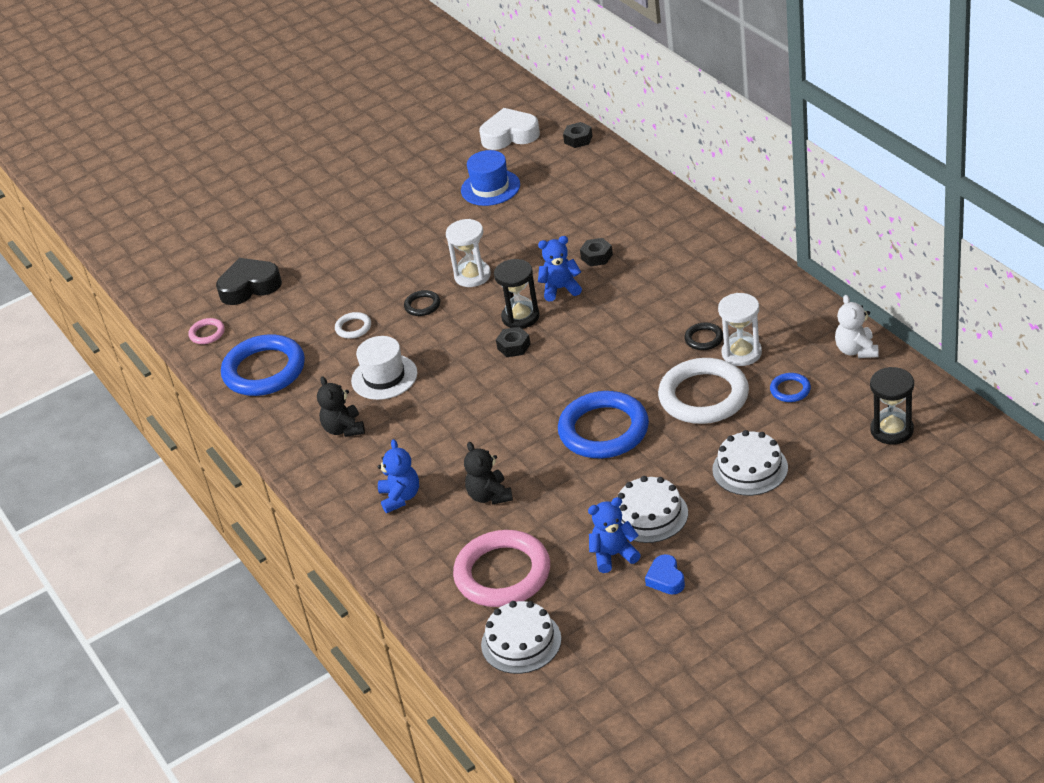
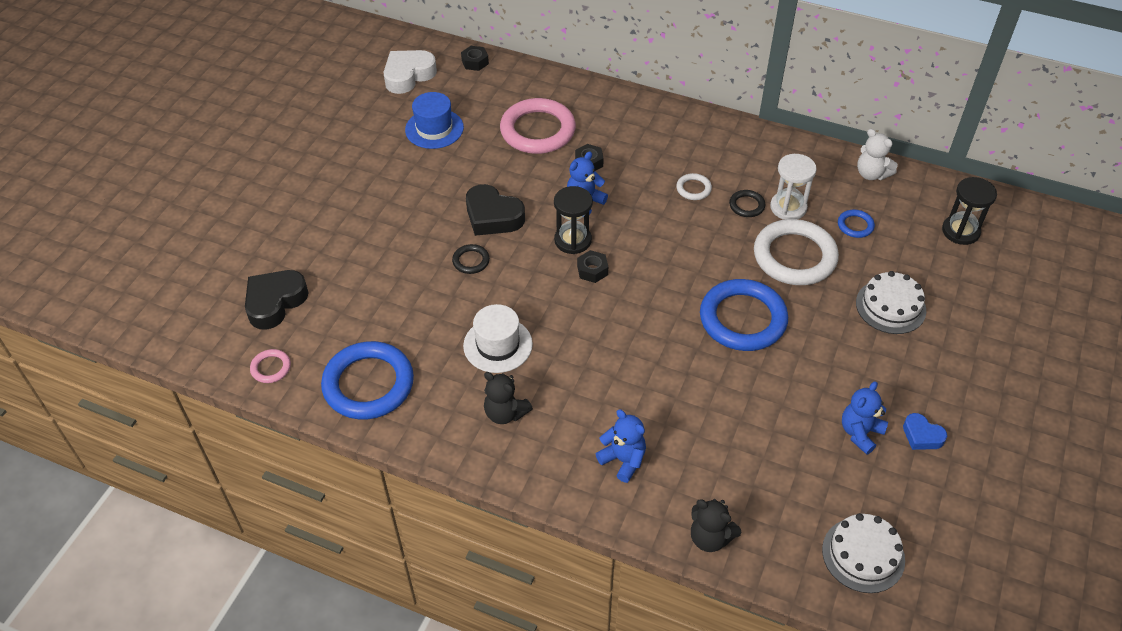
camera: 40 degrees left, 10 degrees up
(353, 327) = (422, 306): white ring -> white ring (693, 189)
(472, 276) = (493, 216): white hourglass -> black heart
(490, 496) = (703, 423): black teddy bear -> black teddy bear (710, 538)
(502, 574) = (785, 495): pink ring -> pink ring (537, 130)
(650, 515) = (853, 382): white cake -> none

